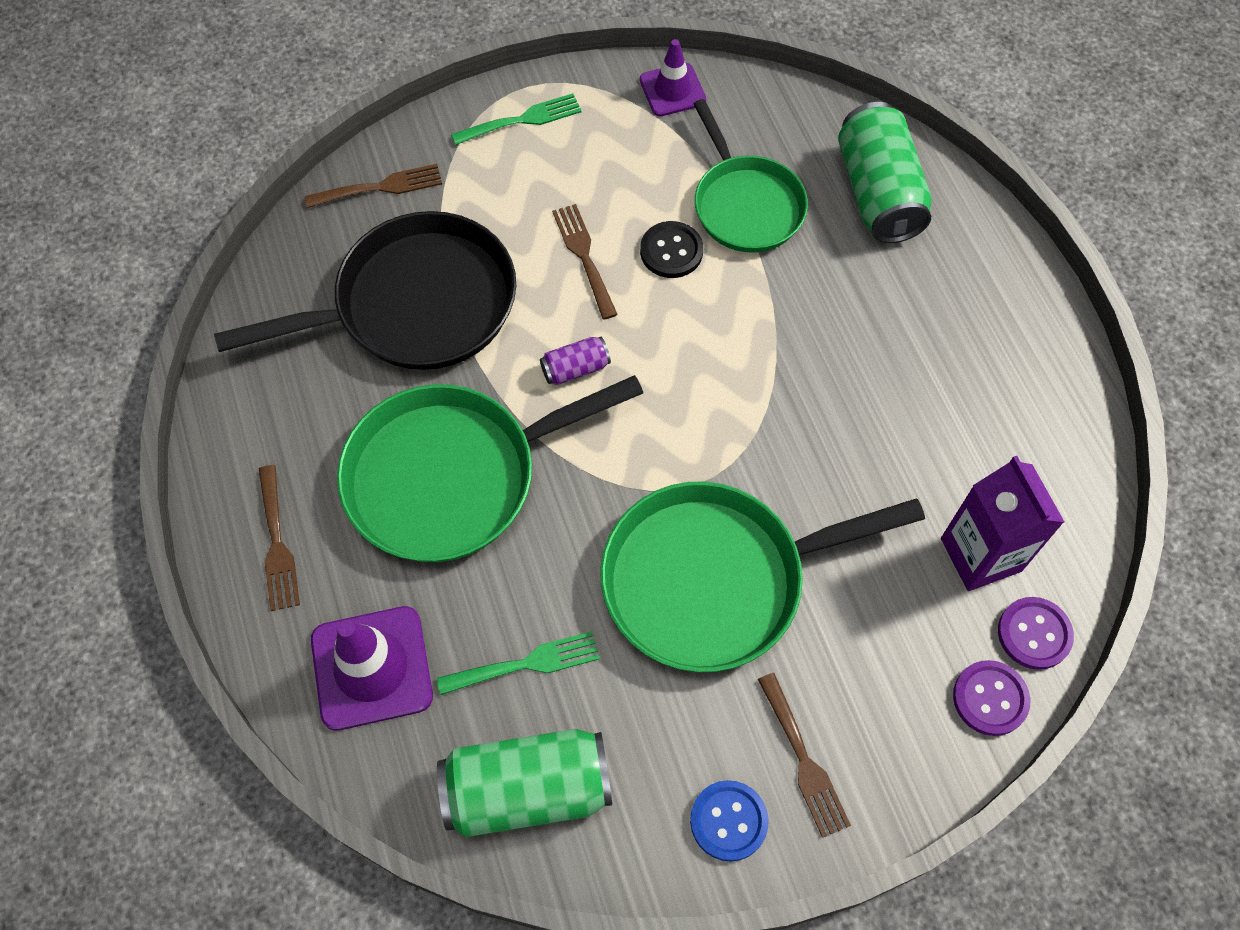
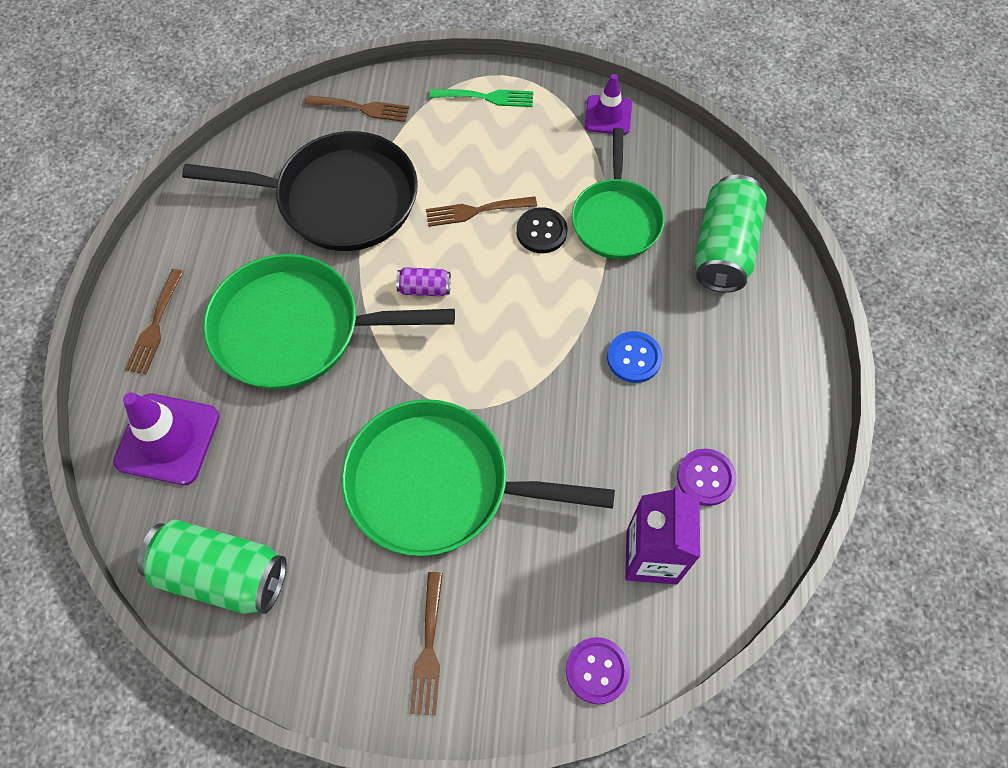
camera: 25 degrees right, 0 degrees up
(526, 664) = (271, 484): green fork -> none
(584, 256) = (476, 211): brown fork -> brown fork turned 105 degrees counterclockwise
(728, 821) = (349, 667): blue button -> blue button (634, 358)
(1034, 634) = (660, 637): purple button -> purple button (705, 478)

